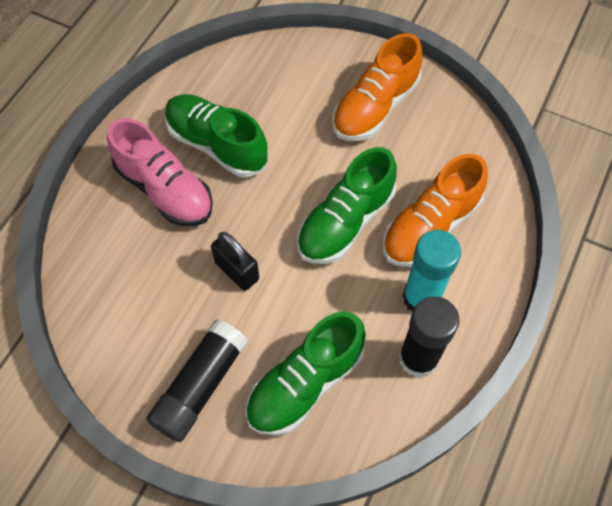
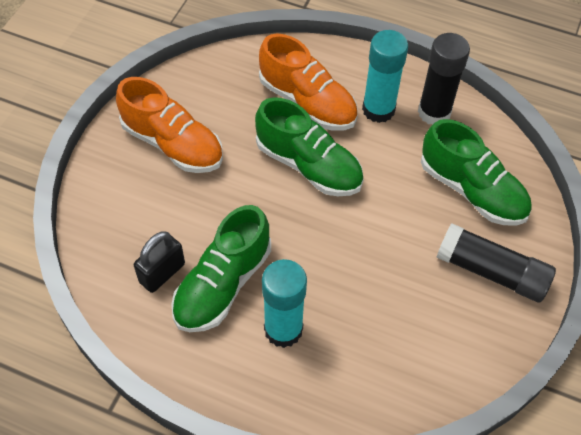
camera: 95 degrees left, 5 degrees down
(165, 190) = (283, 329): pink shoe -> turquoise glue stick
(237, 271) = (371, 252): black padlock -> black padlock (162, 273)

